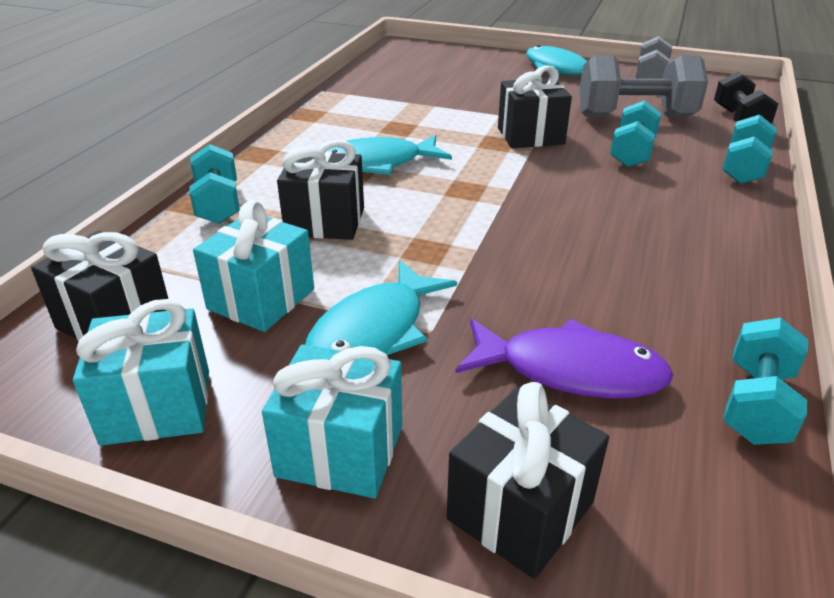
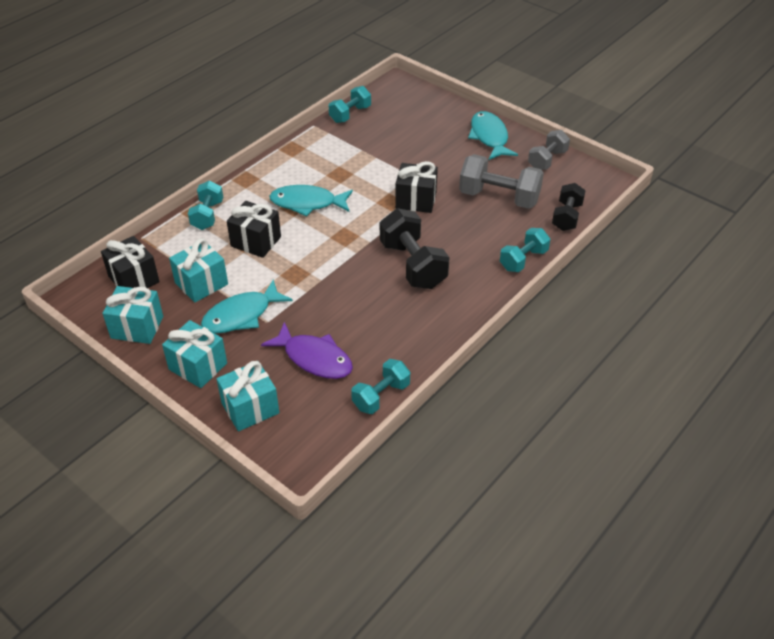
camera: 20 degrees right, 10 degrees up
(520, 510) = (250, 408): black gift -> turquoise gift
(601, 203) = (413, 265): none -> black dumbbell
(632, 153) = (466, 230): turquoise dumbbell -> turquoise dumbbell (350, 114)

